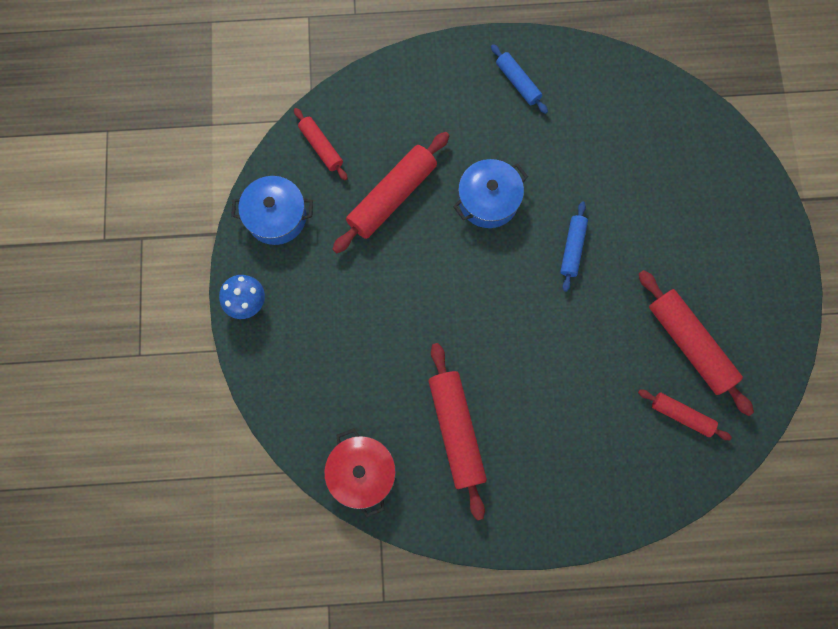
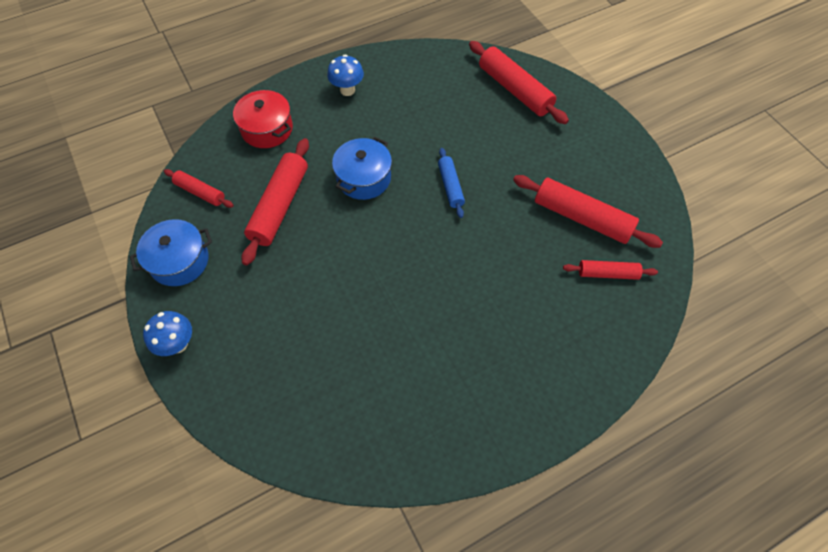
camera: 25 degrees left, 15 degrees down
(362, 473) = (353, 449): red pot -> red pot (267, 129)
(456, 430) = (424, 370): red rolling pin -> red rolling pin (514, 90)
(518, 82) = (347, 90): blue rolling pin -> blue mushroom

